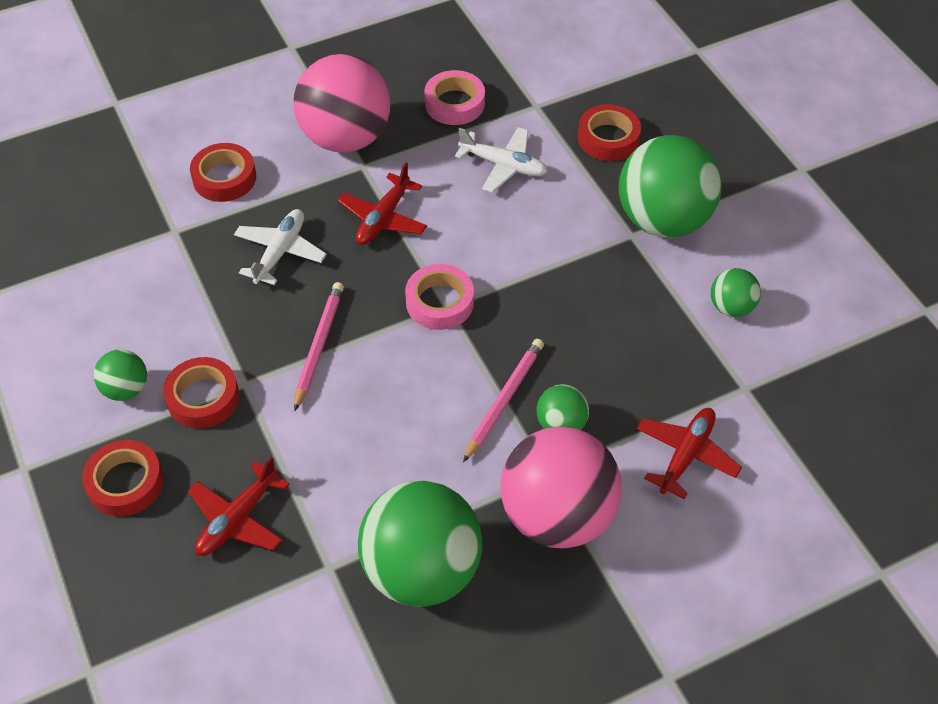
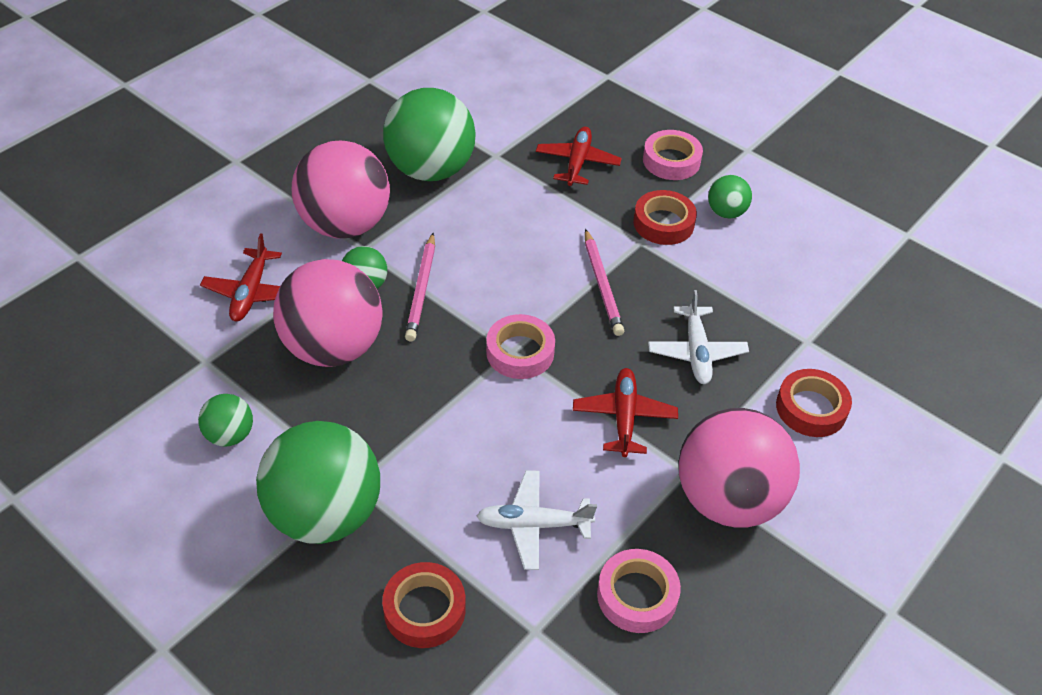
camera: 155 degrees right, 5 degrees down
(125, 483) = (671, 161): red tape -> pink tape
(615, 363) = (333, 347): none -> pink ball

